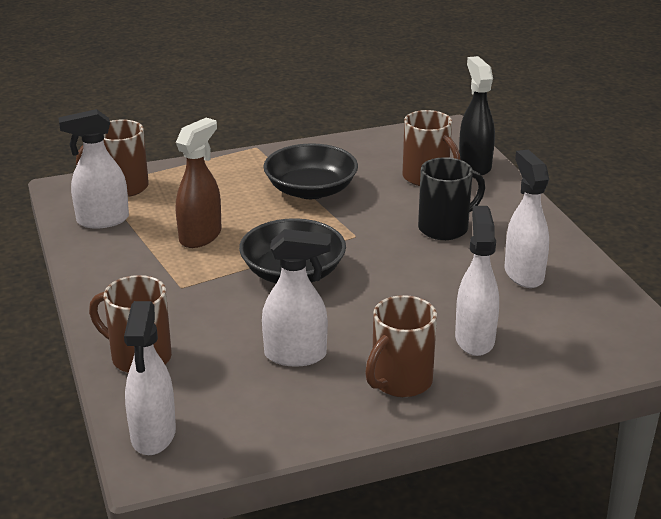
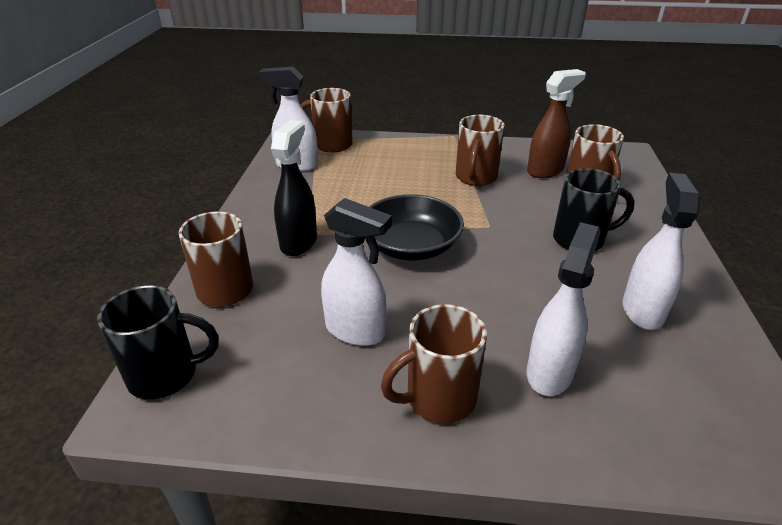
camera: 25 degrees right, 5 degrees up
(153, 436) = (166, 375): white spray bottle -> black mug
(201, 236) = (358, 195): brown spray bottle -> brown spray bottle (545, 171)
(311, 190) = (475, 178): black bowl -> brown mug
(474, 165) = (640, 188): black spray bottle -> black spray bottle (299, 242)

